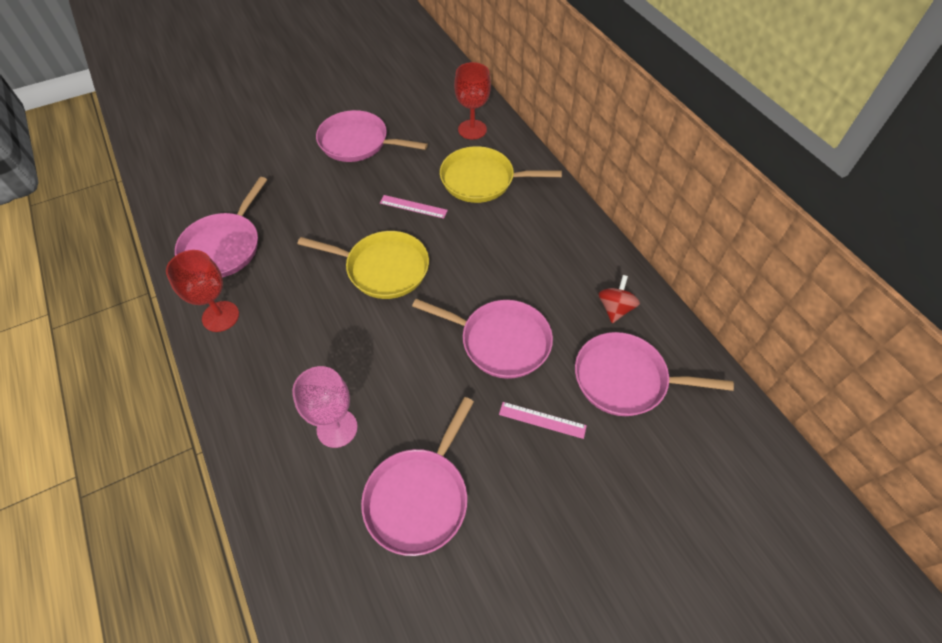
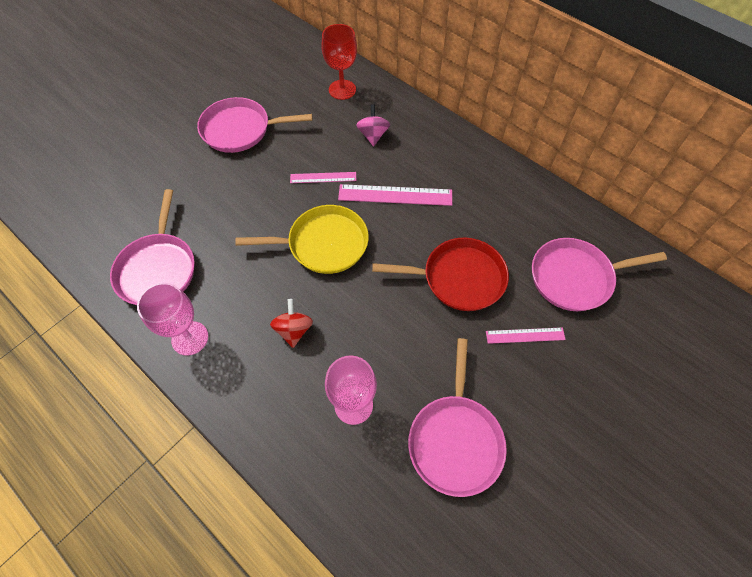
camera: 20 degrees left, 5 degrees up
(220, 316) = (190, 338): red goblet -> pink goblet
(475, 243) = (395, 195): none -> pink ruler
(481, 180) = (373, 135): yellow pan -> pink spinning top
(501, 341) = (459, 278): pink pan -> red pan
(615, 308) = (539, 219): red spinning top -> red spinning top (294, 330)

